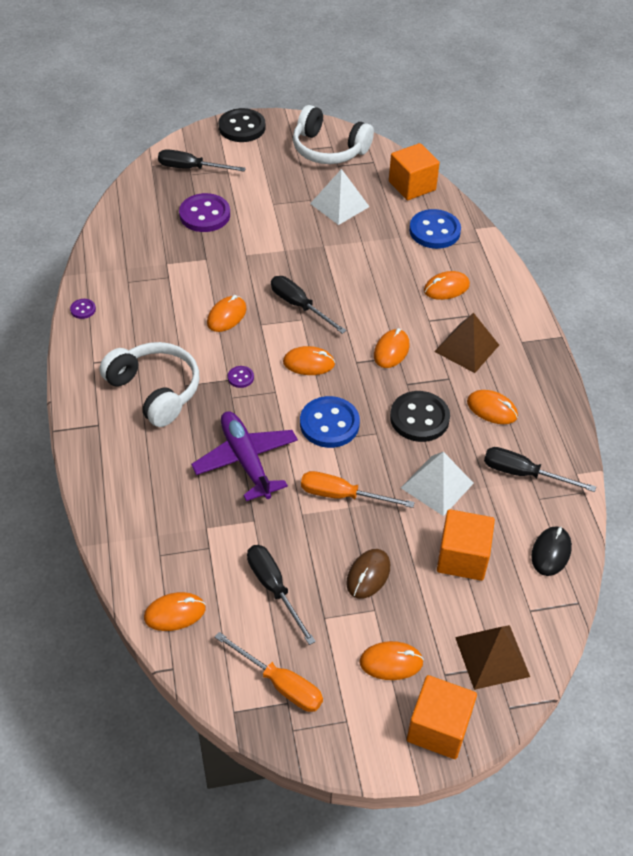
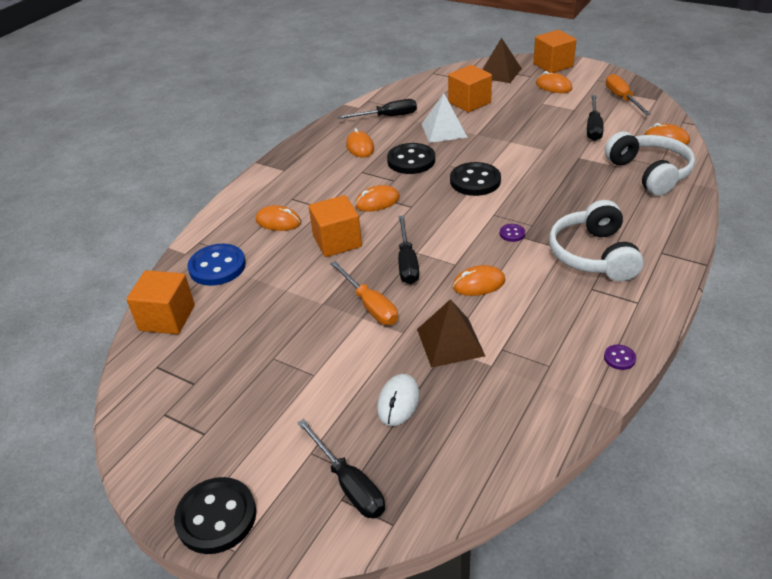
camera: 135 degrees left, 10 degrees down
(205, 215) = (398, 402): purple button -> white mouse
(246, 460) = (556, 186): purple plane -> none
(309, 363) = (448, 220): orange mouse -> none
(329, 149) = (173, 411): white headphones -> white headphones (649, 173)
(329, 424) = (475, 181): blue button -> black button
(339, 205) = (255, 335): white pyramid -> none
(342, 495) = (508, 147): orange screwdriver -> orange screwdriver (370, 305)
(368, 575) = (531, 114): brown mouse -> none
(375, 295) = (337, 241): none -> orange cube
(466, 348) = (324, 181): brown pyramid -> brown pyramid (450, 342)
(524, 474) = (387, 117): black screwdriver -> black screwdriver turned 75 degrees counterclockwise
(551, 552) = (420, 89): black mouse -> none

